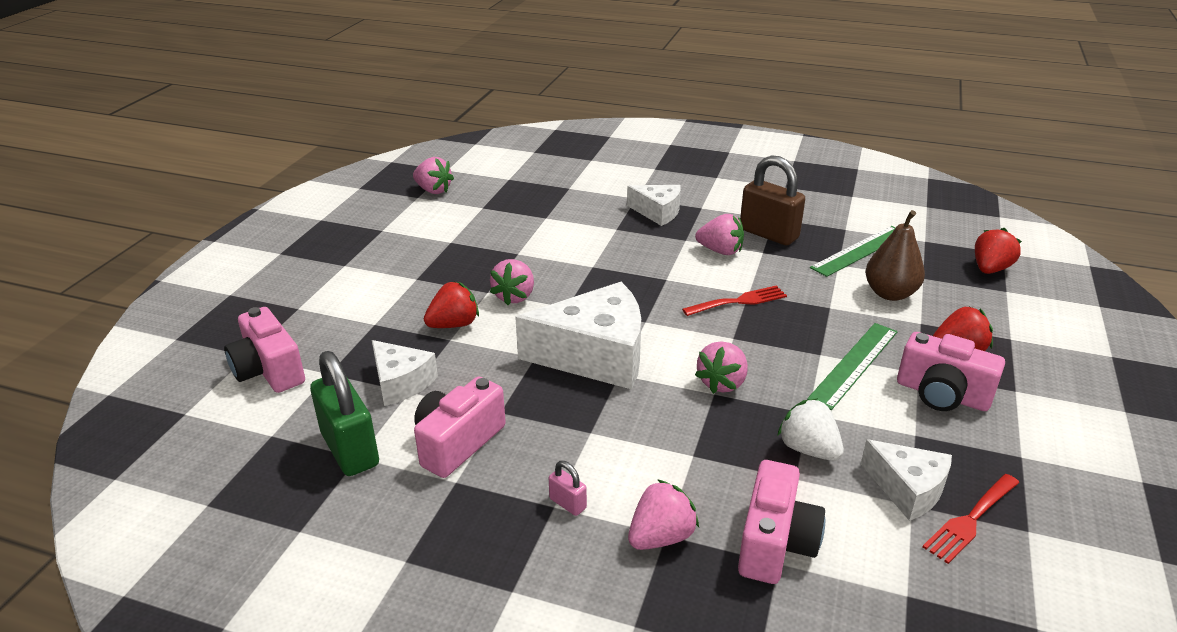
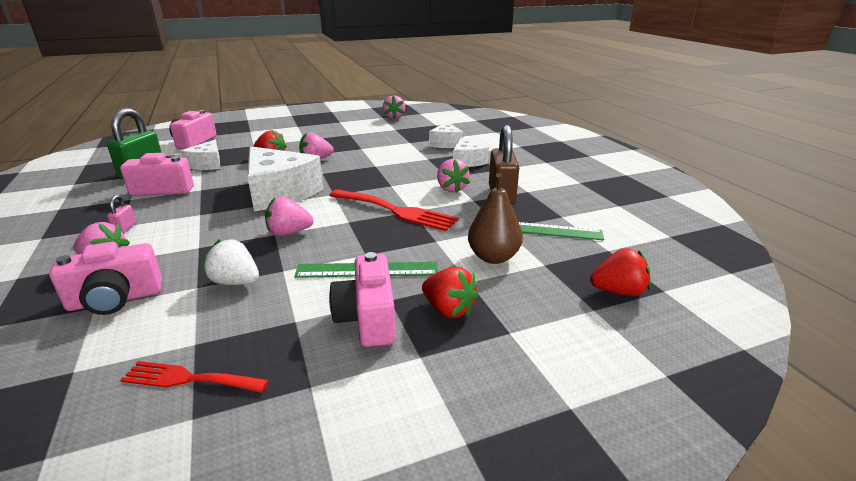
camera: 50 degrees right, 5 degrees down
(739, 301) = (396, 211): red fork -> red fork, size x1.62
(808, 449) = (235, 282): white strawberry -> white strawberry turned 75 degrees counterclockwise
(907, 489) = (214, 336): white cheese -> white cheese (446, 143)

